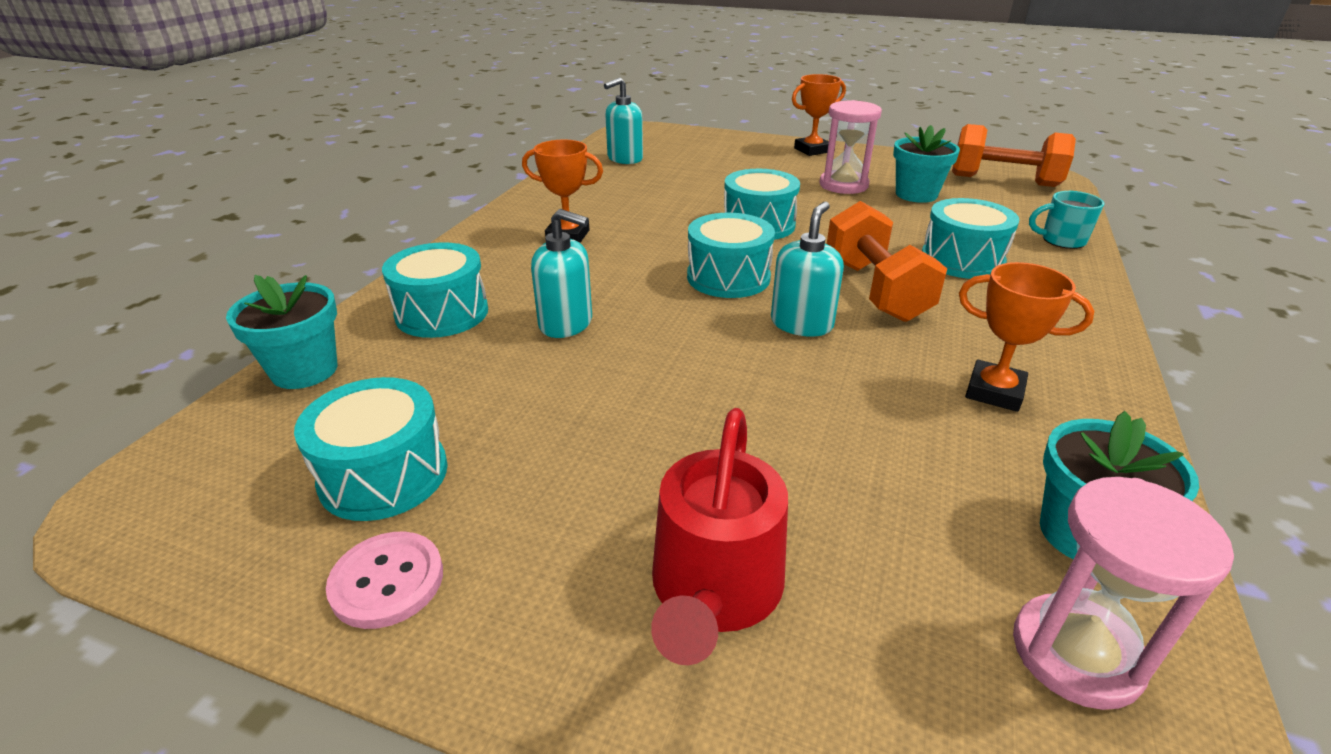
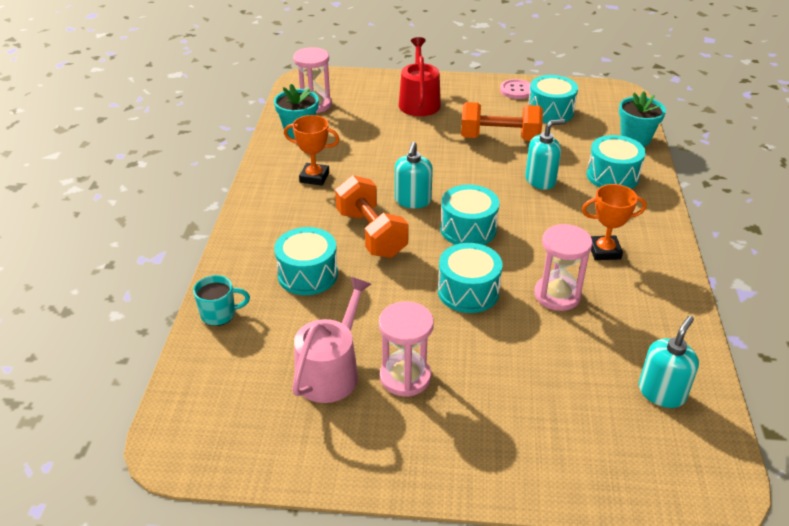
camera: 165 degrees right, 5 degrees up
(566, 323) = (540, 180): turquoise soap dispenser -> turquoise soap dispenser turned 150 degrees clockwise
(660, 212) = (557, 295): none -> pink hourglass
(812, 150) = (455, 468): orange trophy -> none
(916, 194) = (331, 371): turquoise flower pot -> pink watering can
(1004, 181) = (229, 424): orange dumbbell -> orange dumbbell (499, 138)

